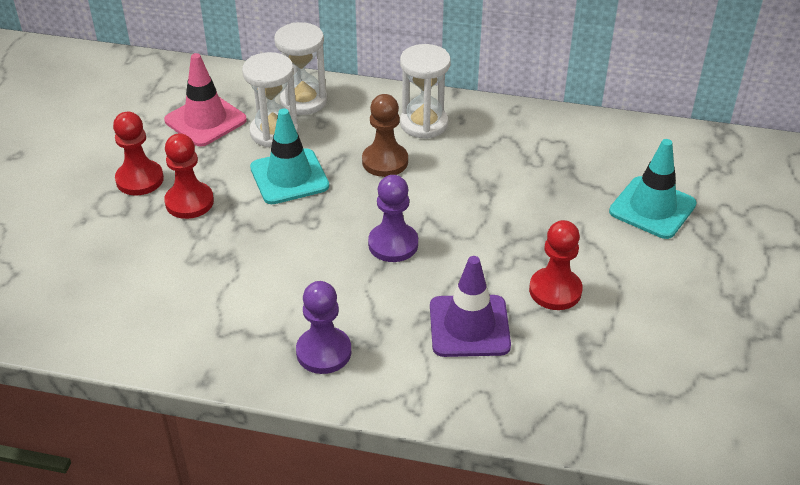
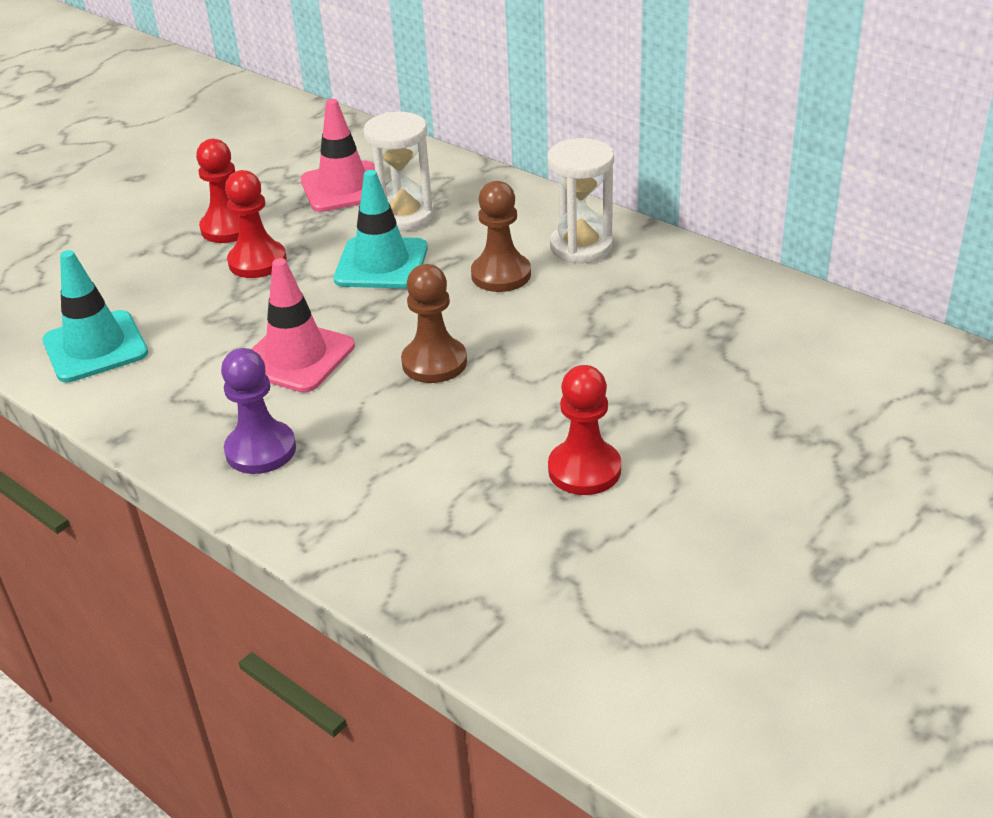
camera: 30 degrees right, 5 degrees down
(288, 271) = (296, 357): none -> pink traffic cone
(303, 101) = (464, 192): white hourglass -> none
(393, 244) = (434, 362): purple pawn -> brown pawn
(469, 326) = (445, 476): purple traffic cone -> none
(652, 208) = (797, 413): turquoise traffic cone -> turquoise traffic cone (95, 347)

